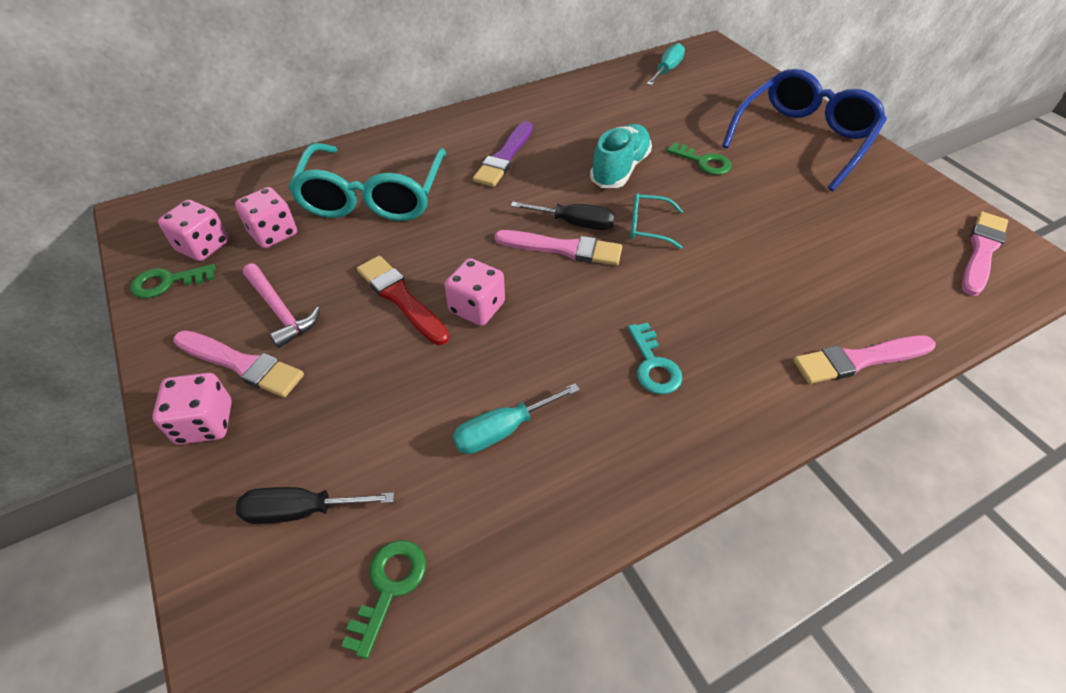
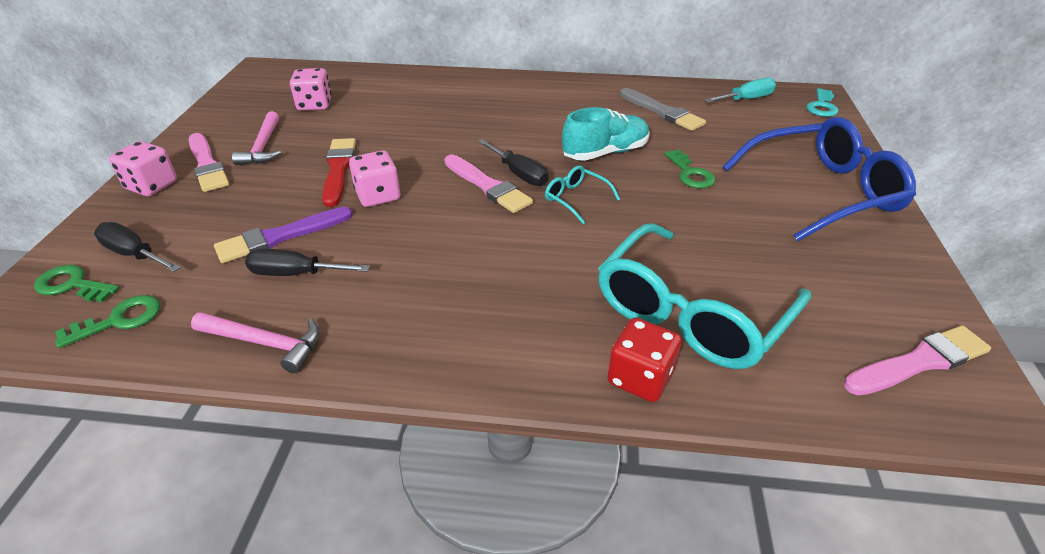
camera: 35 degrees right, 10 degrees down
(167, 282) = (228, 108): green key -> green key (72, 285)
(203, 246) = (269, 97): pink dice -> none
(373, 197) = (399, 106): turquoise glasses -> turquoise glasses (690, 313)
(503, 430) = (296, 274): turquoise screwdriver -> black screwdriver
(504, 157) = (522, 114): purple brush -> purple brush (280, 237)
(564, 512) = (265, 343): none -> pink hammer
(618, 108) = (662, 112): none -> grey brush
(653, 365) = (452, 289): turquoise key -> turquoise key (822, 106)
(858, 360) = (640, 378): pink brush -> red dice

